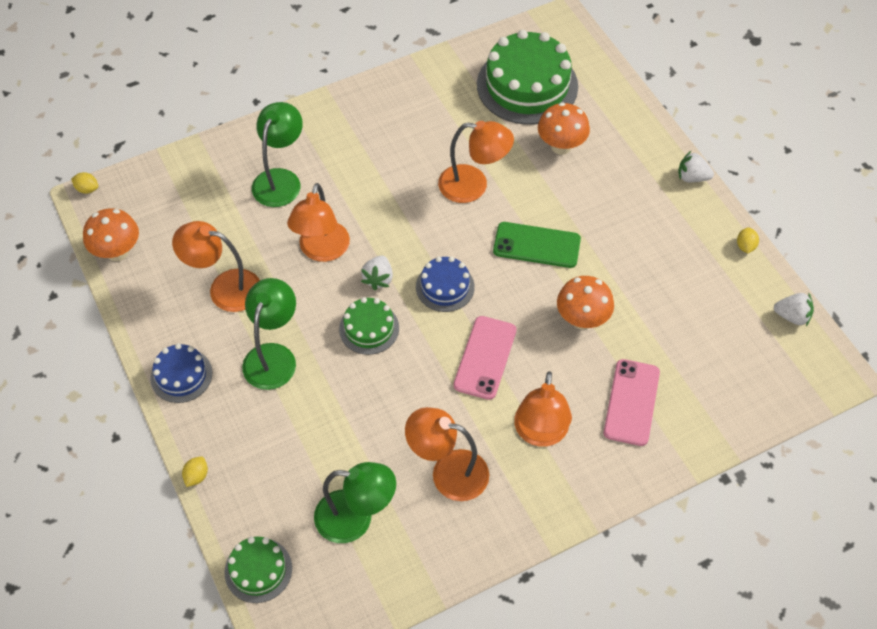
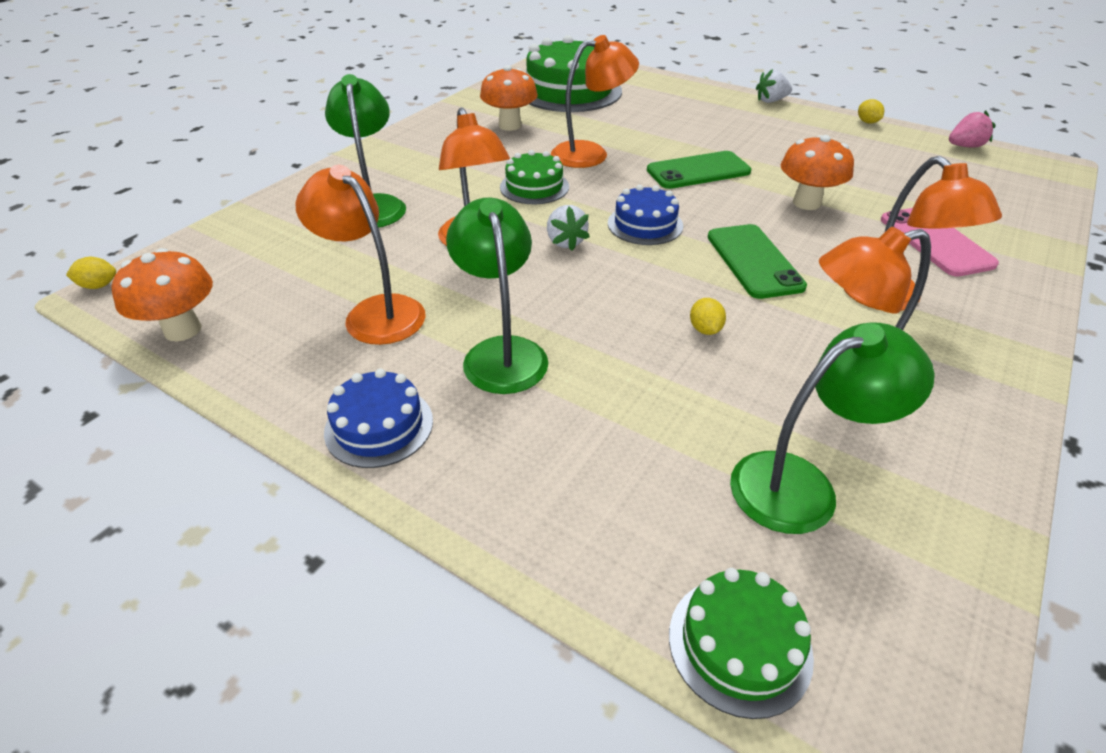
camera: 30 degrees left, 15 degrees down
(196, 476) = (507, 549): yellow lemon -> yellow lemon (705, 329)
(224, 288) = (375, 312): orange lamp -> orange lamp turned 60 degrees clockwise
(369, 328) = (598, 283): green cake -> green cake (534, 187)
(485, 357) = (754, 261): pink phone -> green phone
(561, 146) = (641, 113): orange mushroom -> orange mushroom (510, 125)
(792, 316) = (964, 146): white strawberry -> pink strawberry

